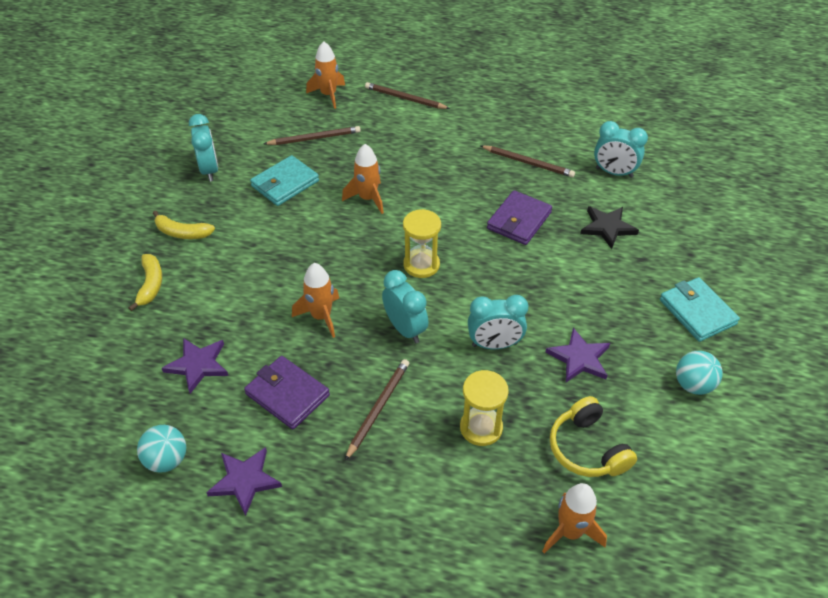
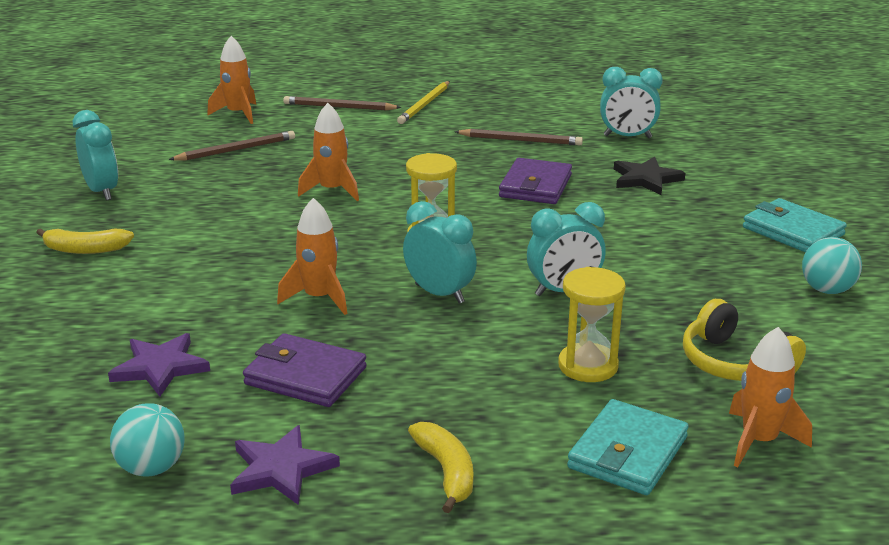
camera: 15 degrees left, 20 degrees down
(151, 285) = (57, 302): yellow banana -> yellow banana (446, 472)
(285, 183) = (213, 191): turquoise wallet -> turquoise wallet (627, 452)
(378, 408) = (440, 369): brown pencil -> none
(470, 106) = (424, 105): none -> yellow pencil
(579, 358) = (677, 287): purple star -> none

